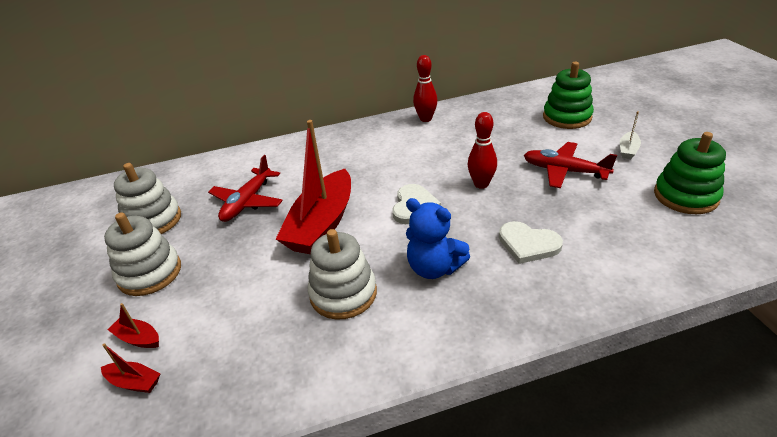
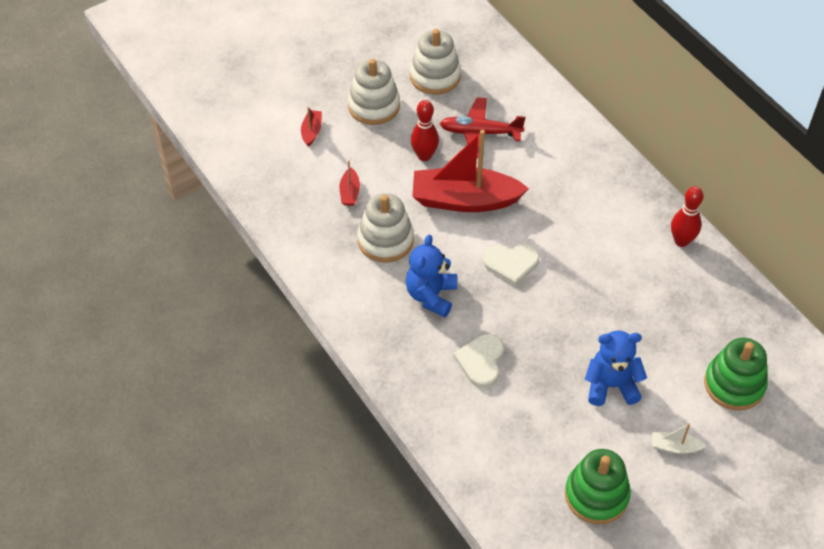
camera: 70 degrees right, 15 degrees up
(134, 382) = (277, 148): red boat -> red boat (350, 192)
(481, 184) = (564, 313): red bowling pin -> red bowling pin (424, 156)
(564, 171) = (611, 385): red plane -> blue teddy bear

